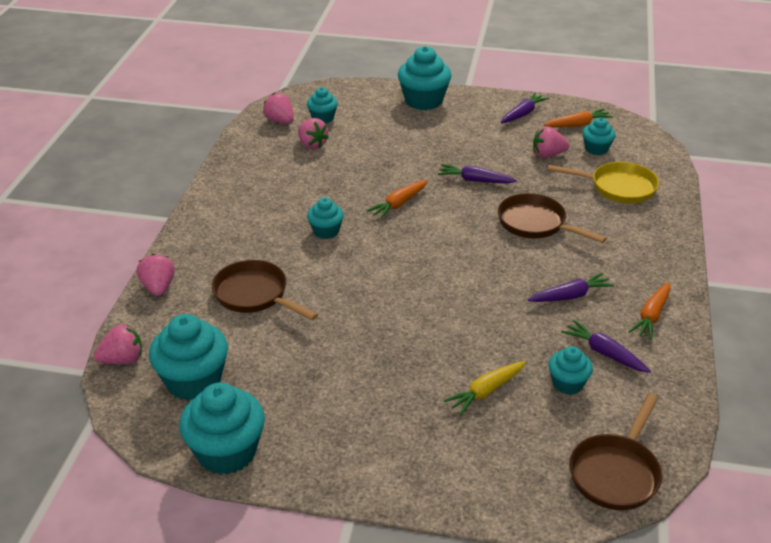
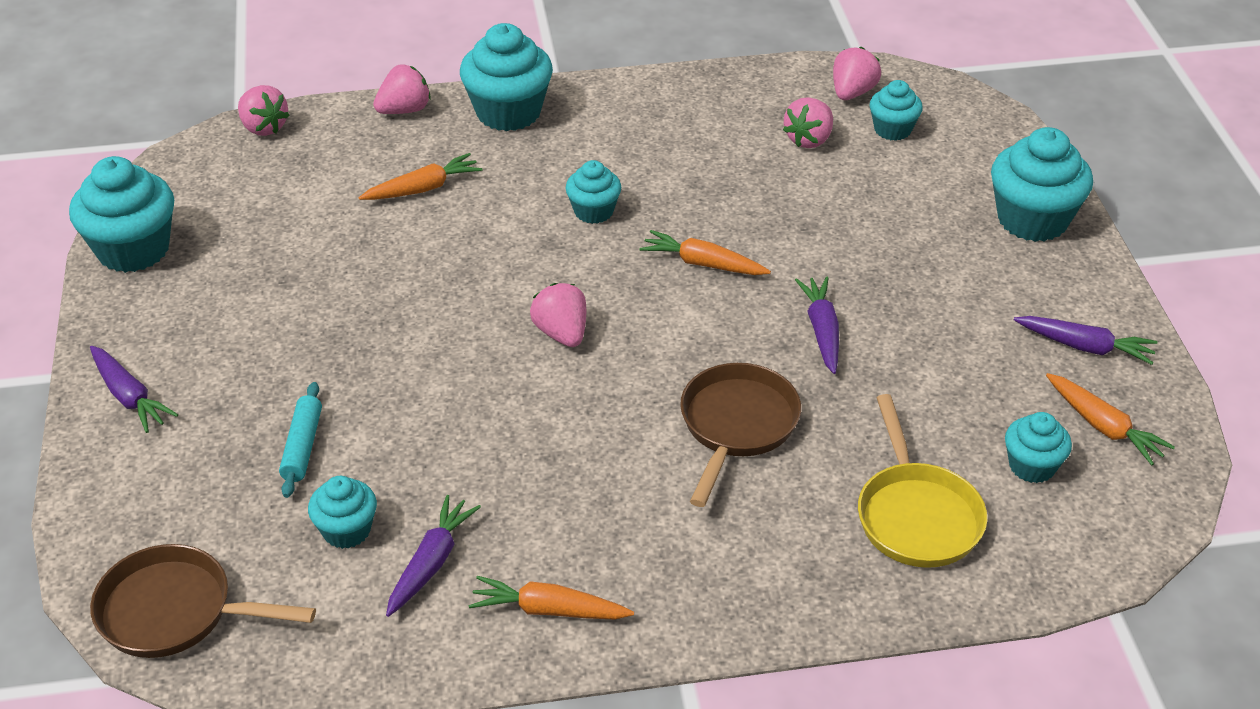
camera: 70 degrees right, 5 degrees up
(193, 381) = (243, 190): turquoise cupcake -> turquoise cupcake (508, 112)
(254, 295) = (423, 188): brown pan -> orange carrot
(486, 392) = (302, 446): yellow carrot -> turquoise rolling pin
(548, 155) = (965, 404): pink strawberry -> pink strawberry (561, 333)
(570, 296) = (558, 500): purple carrot -> purple carrot (129, 397)

